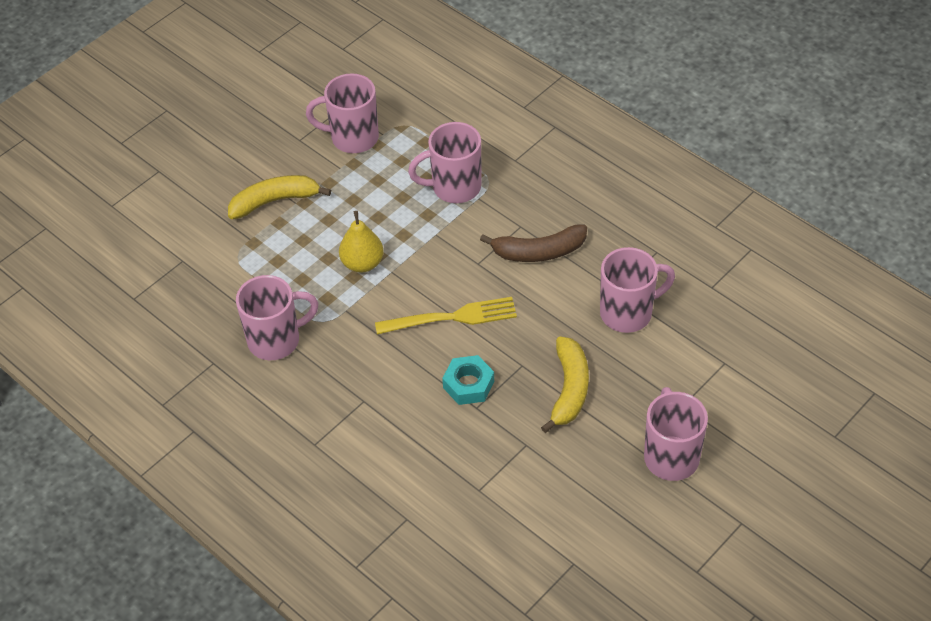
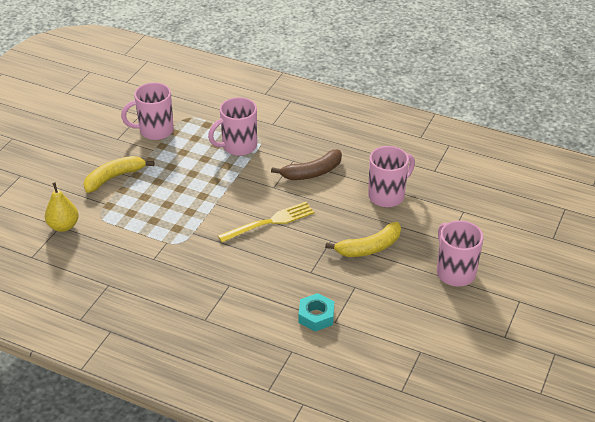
camera: 20 degrees left, 10 degrees down
(276, 340) = (149, 261): pink mug -> none
(362, 263) = (193, 202): yellow pear -> yellow pear (63, 226)
(468, 384) = (299, 259): turquoise nut -> turquoise nut (316, 316)
(569, 389) = (369, 248): yellow banana -> yellow banana turned 75 degrees clockwise

